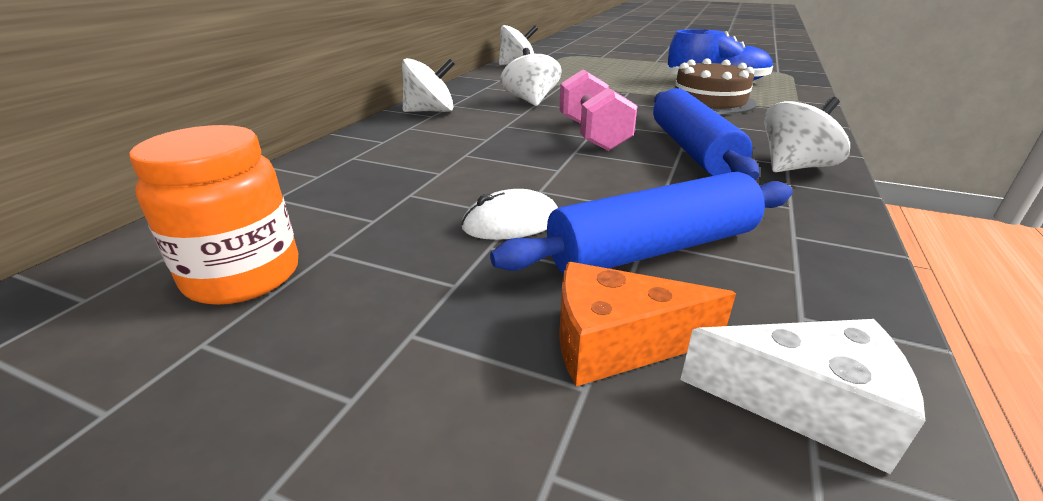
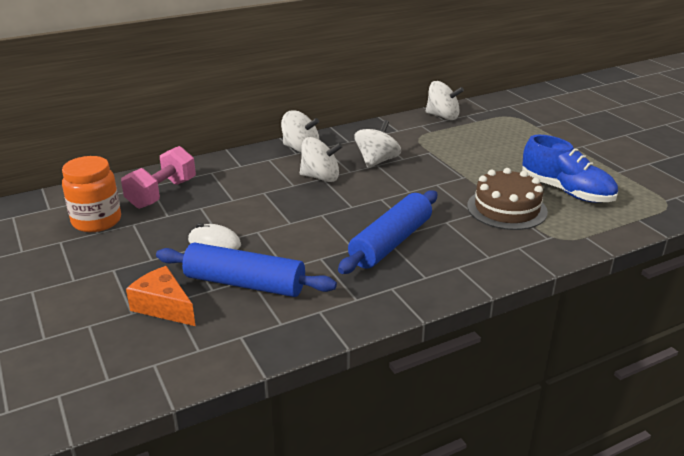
camera: 40 degrees right, 0 degrees up
(593, 135) = (357, 206): pink dumbbell -> pink dumbbell (162, 194)
(794, 167) = (422, 281): white spinning top -> white spinning top (320, 177)
(806, 404) = (180, 354): white cheese -> none

